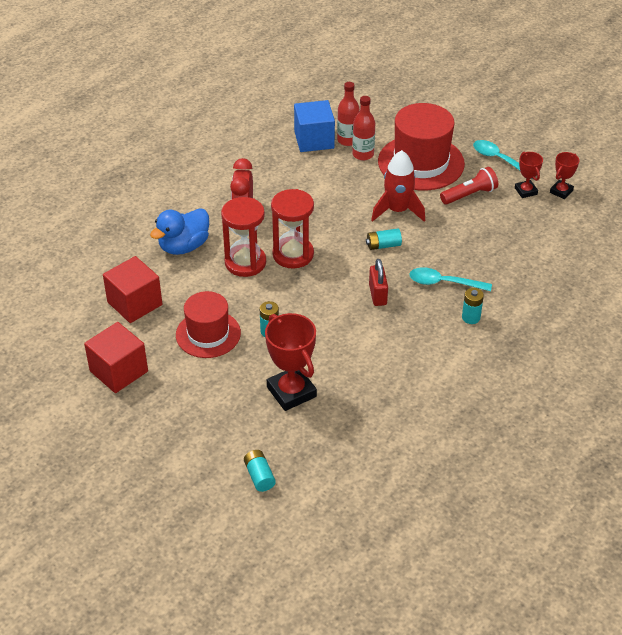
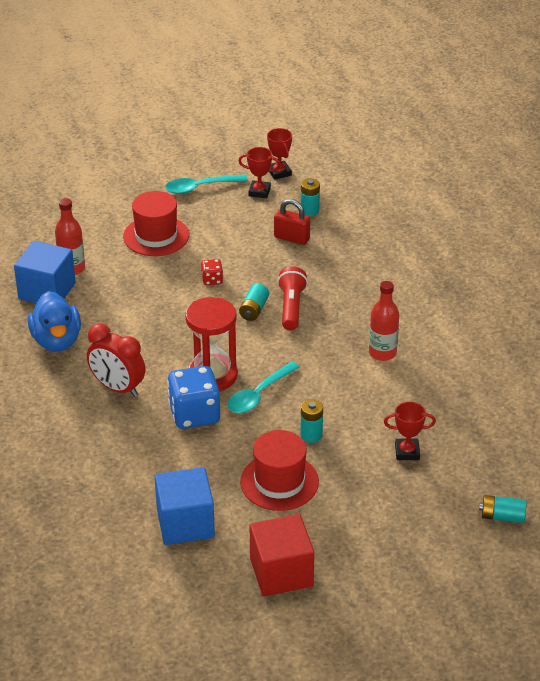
camera: 60 degrees left, 5 degrees down
(135, 303) = (185, 523): red cube -> blue cube
(184, 246) = (127, 451): blue duck -> blue duck (57, 341)
(245, 262) = (194, 414): red hourglass -> blue dice
(291, 392) = (407, 452): red trophy -> red trophy, size x0.55
(363, 154) = (105, 268): red bottle -> red bottle (382, 353)
(378, 295) = (320, 341): red padlock -> red padlock (292, 238)
(397, 210) = (212, 280): red rocket -> red dice
(421, 163) = (156, 236): red hat -> red hat, size x0.65
(444, 283) = (339, 293): turquoise spoon -> turquoise spoon (259, 394)
(469, 195) = (232, 226): red flashlight -> red flashlight (291, 307)
(471, 317) = (398, 296): turquoise battery -> turquoise battery (309, 211)

